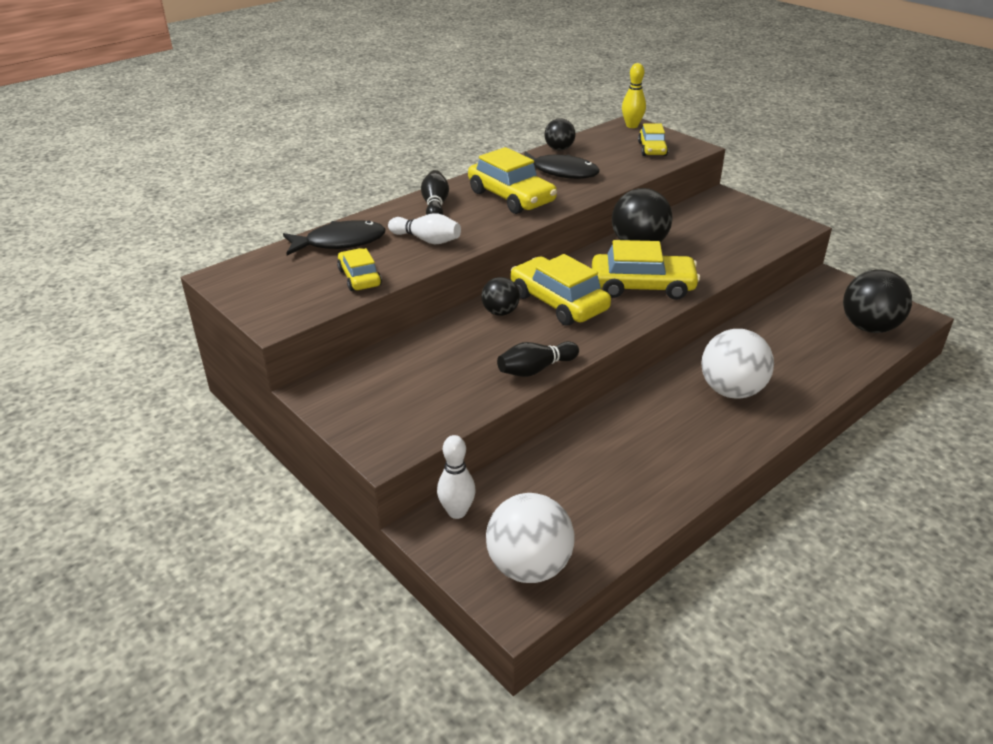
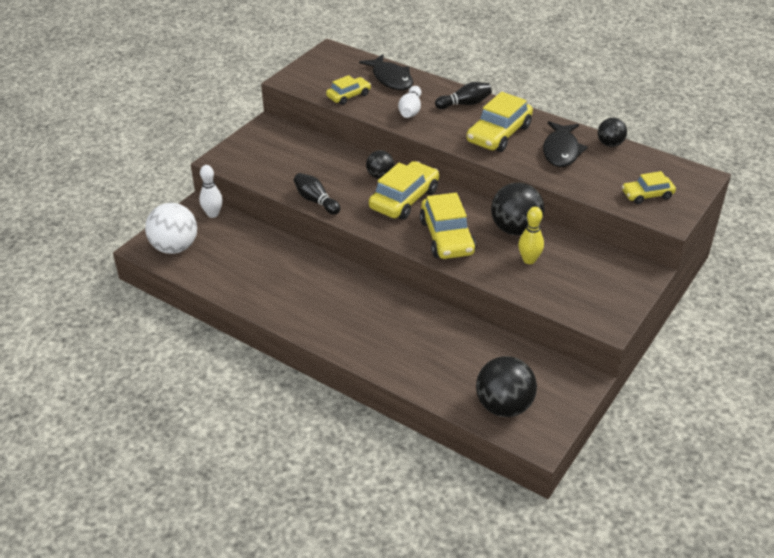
camera: 75 degrees right, 5 degrees up
(632, 126) = (697, 178): yellow bowling pin -> yellow bowling pin (529, 260)
(731, 391) = (372, 321): white ball -> none

